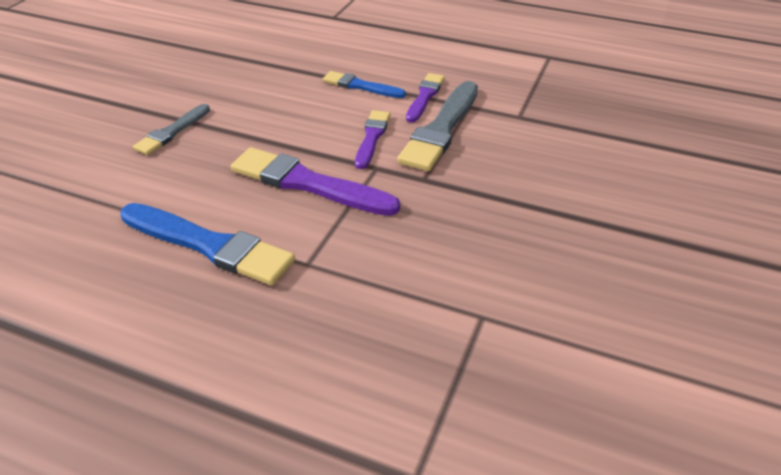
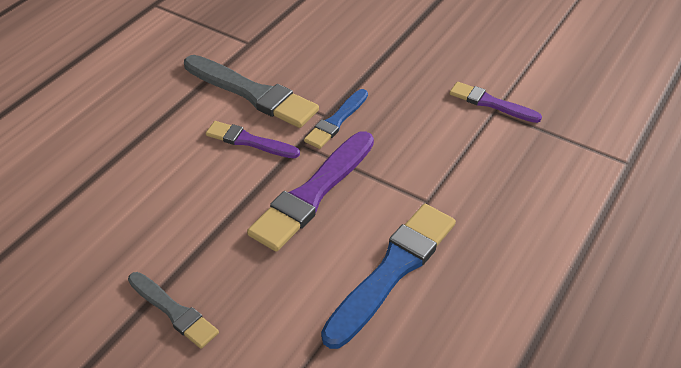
camera: 80 degrees left, 5 degrees up
(360, 86) = (145, 139): blue brush -> blue brush (336, 121)
(425, 96) = (189, 95): purple brush -> purple brush (491, 103)

